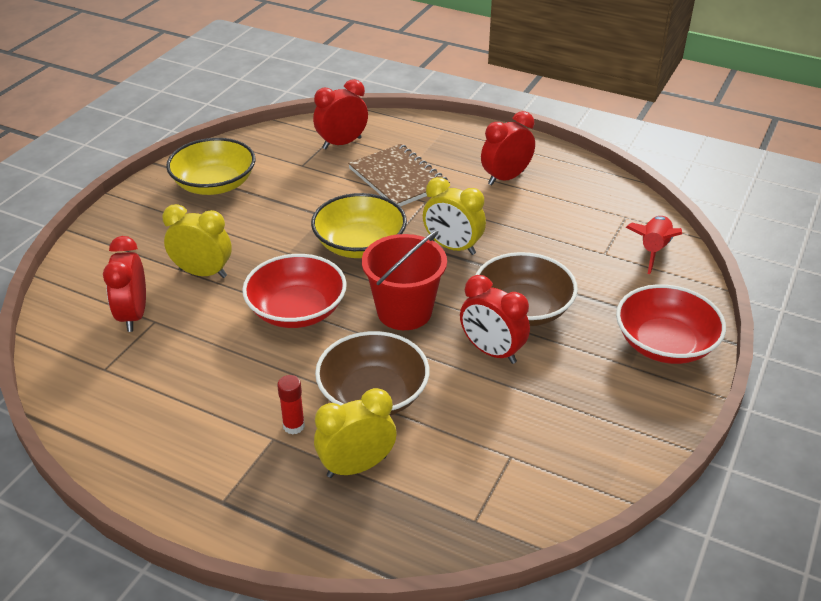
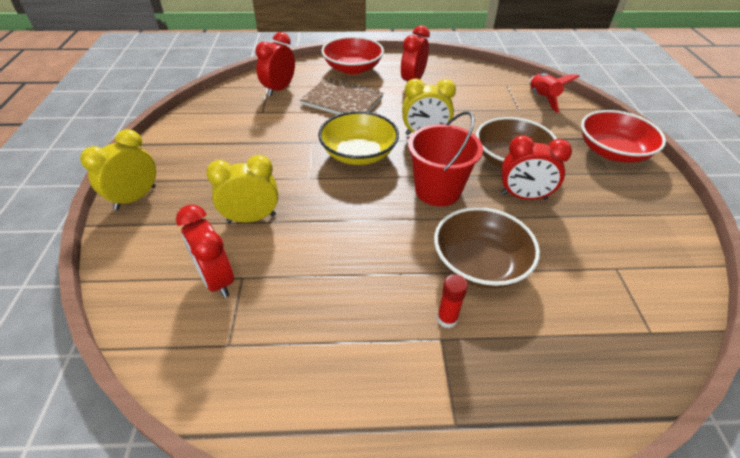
camera: 30 degrees left, 5 degrees up
(214, 184) = (201, 145): yellow bowl -> none
(297, 310) = (358, 220): red bowl -> red bowl (353, 68)
(356, 466) = (528, 330): yellow clock -> yellow clock (135, 198)

